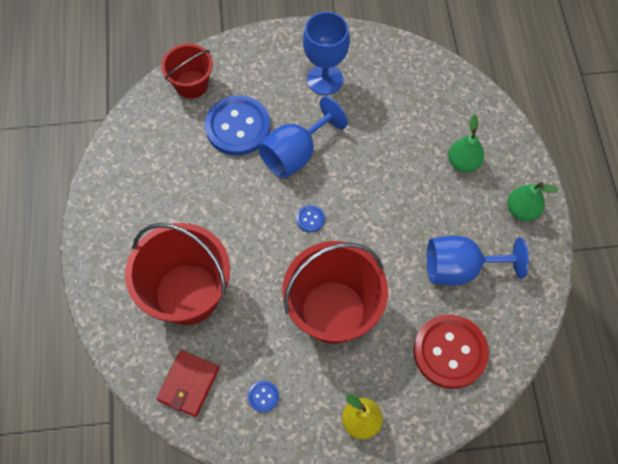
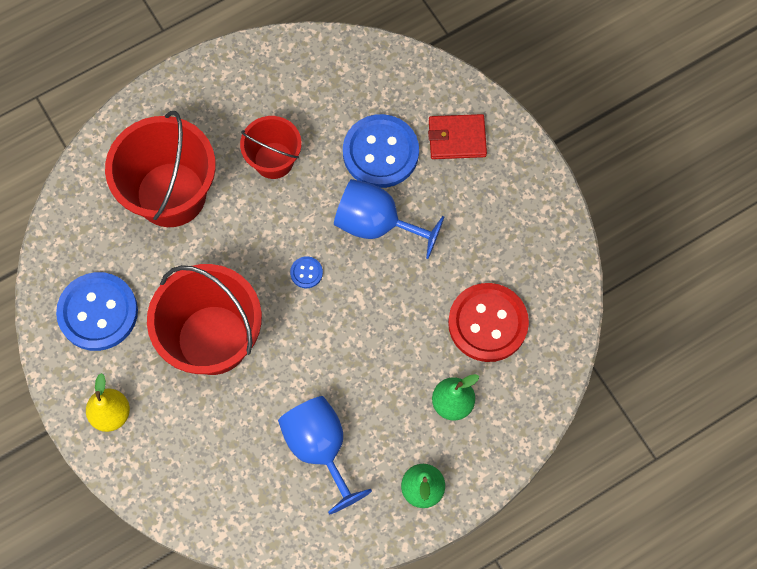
camera: 65 degrees right, 5 degrees up
(189, 384) = (82, 239): red wallet -> red wallet (457, 138)
(191, 84) = (409, 83): red bucket -> red bucket (273, 160)
(263, 396) = (98, 312): blue button -> blue button, size x2.42
(325, 79) = (485, 213): blue goblet -> none
(450, 352) = (220, 473): red button -> red button (487, 323)

